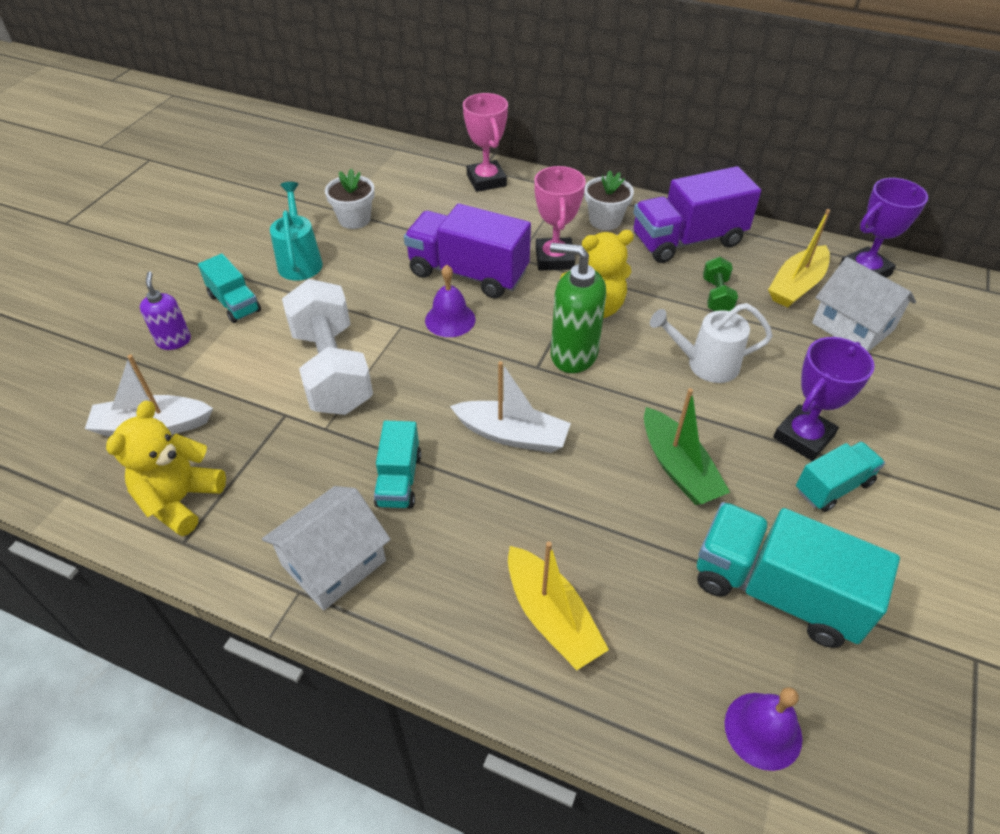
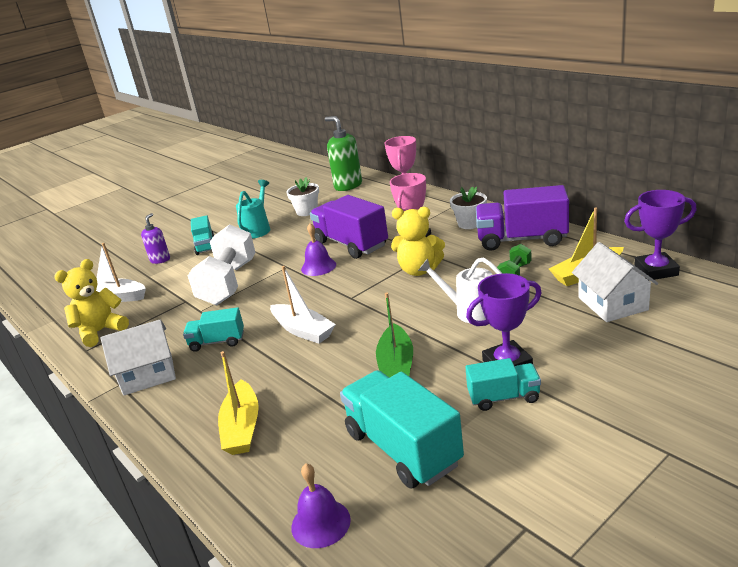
camera: 30 degrees right, 20 degrees down
(399, 480) = (217, 342): turquoise truck -> turquoise truck turned 60 degrees clockwise
(573, 354) = (380, 294): green soap dispenser -> green soap dispenser (348, 186)

